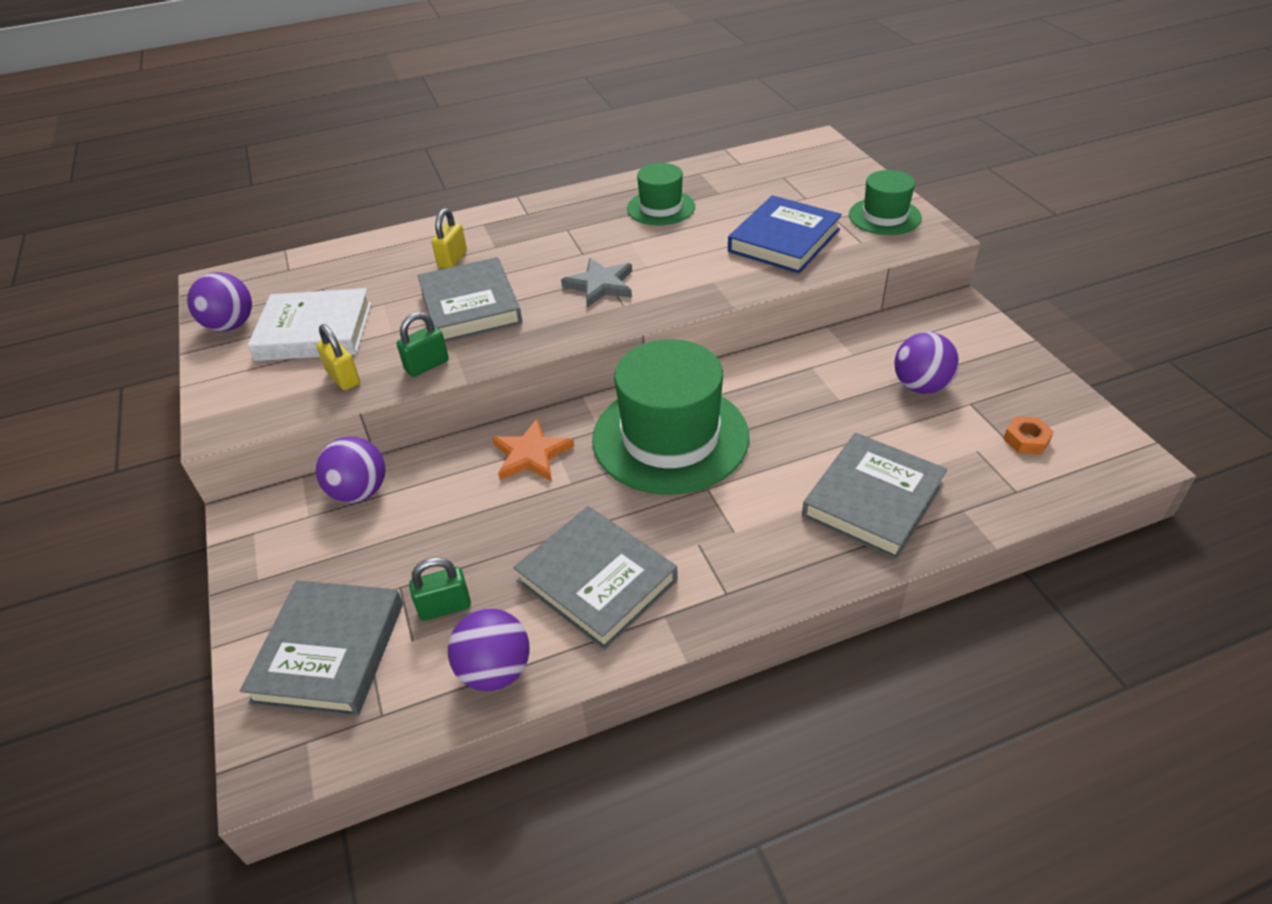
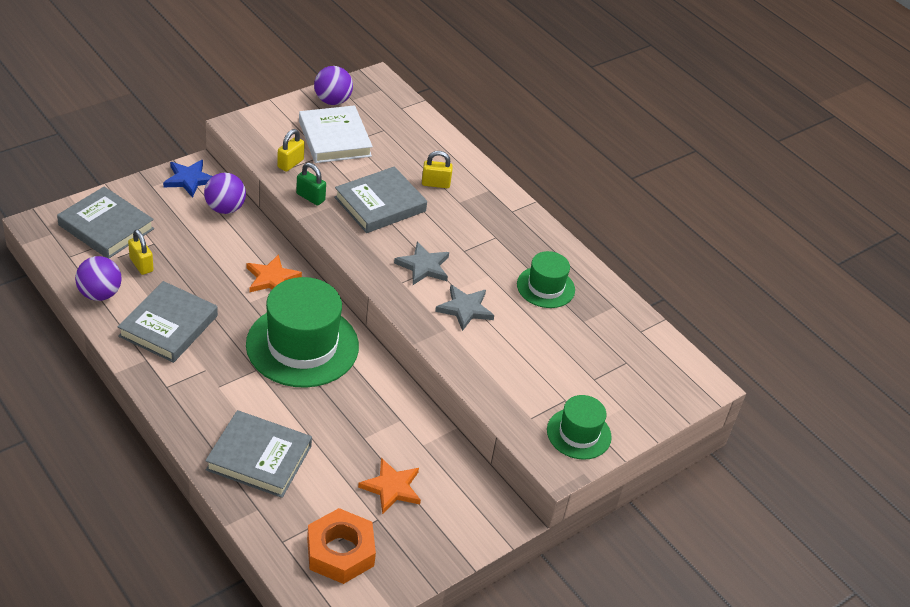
camera: 65 degrees right, 0 degrees up
(269, 529) = (189, 179): none -> blue star
(329, 652) = (106, 227): grey book -> grey book turned 45 degrees clockwise
(445, 607) = (141, 265): green padlock -> yellow padlock
(683, 264) = (465, 309): none -> grey star
(784, 240) = (518, 367): blue book -> none
(921, 386) = (392, 488): purple ball -> orange star
(1026, 440) = (340, 552): orange nut -> orange nut, size x2.09

